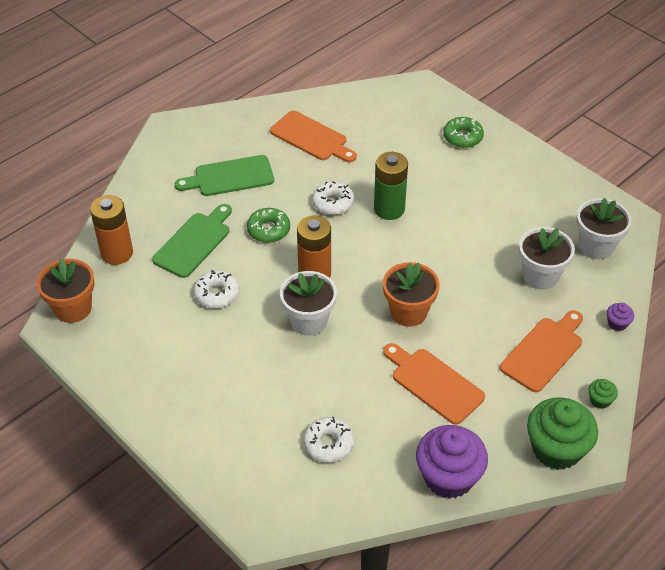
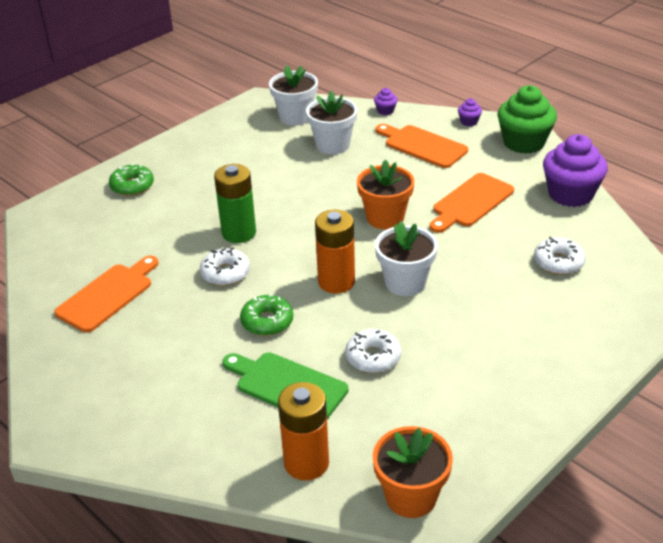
camera: 90 degrees left, 10 degrees down
(230, 177) = (168, 363): green cutting board -> none
(600, 400) = (469, 122): green cupcake -> purple cupcake

